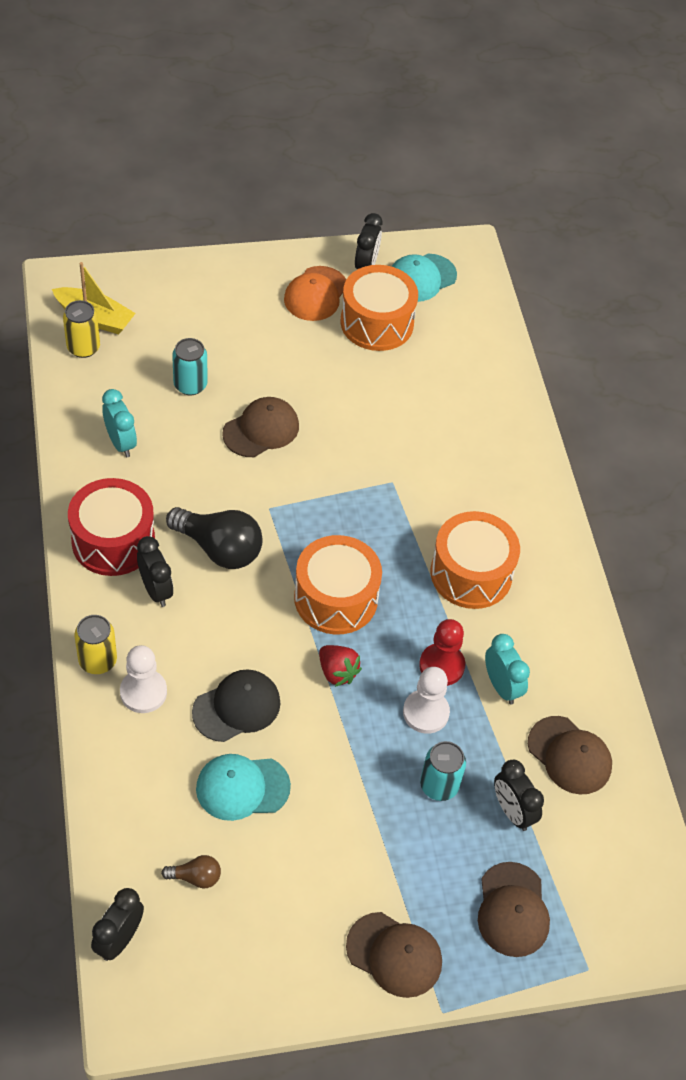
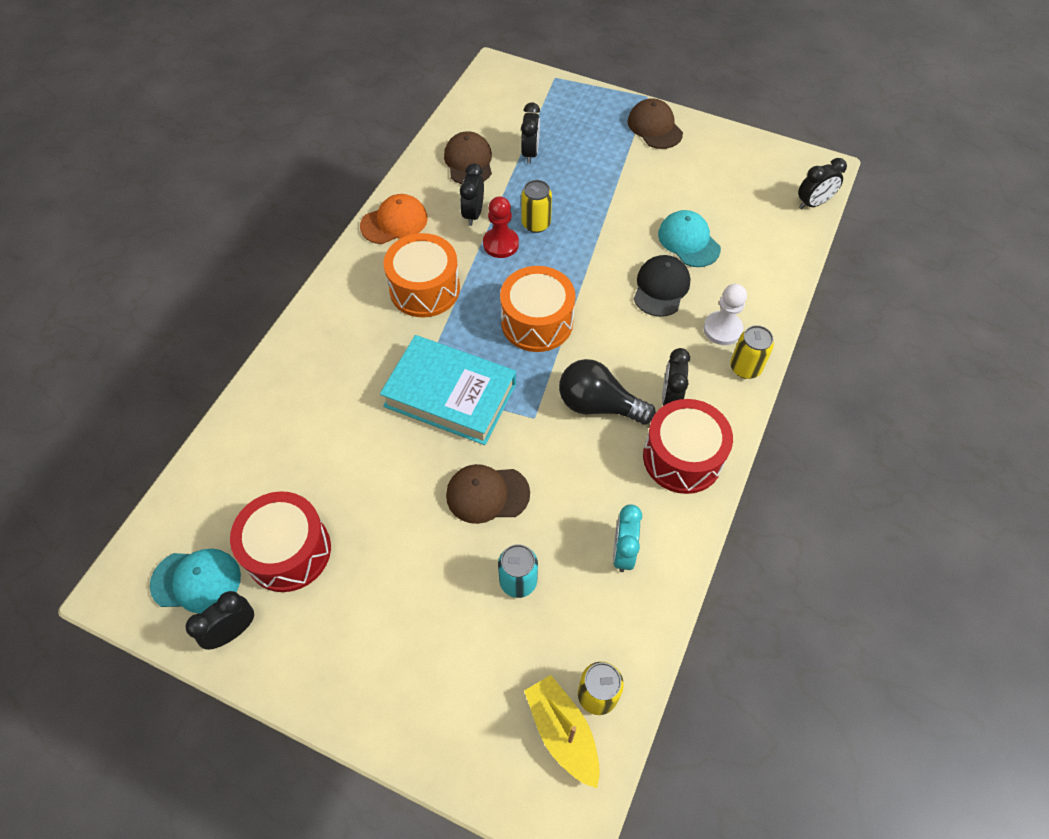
camera: 140 degrees left, 5 degrees up
(195, 877) = (748, 211): brown light bulb -> none
(219, 548) = (598, 405): black light bulb -> black light bulb turned 45 degrees counterclockwise
(237, 707) = (661, 288): black cap -> black cap turned 105 degrees clockwise
(242, 787) = (688, 241): turquoise cap -> turquoise cap turned 150 degrees counterclockwise
(316, 294) = (314, 624): orange cap -> orange cap (394, 222)
(337, 672) = (575, 275): red strawberry -> none
(358, 489) = (450, 395): none -> turquoise book
(377, 323) = (288, 551): orange drum -> red drum
(425, 712) = (536, 224): white pawn -> yellow can
(439, 785) = (562, 184): turquoise can -> none
(501, 686) = (473, 214): turquoise clock -> black clock
(512, 910) = (572, 115): brown cap -> none

